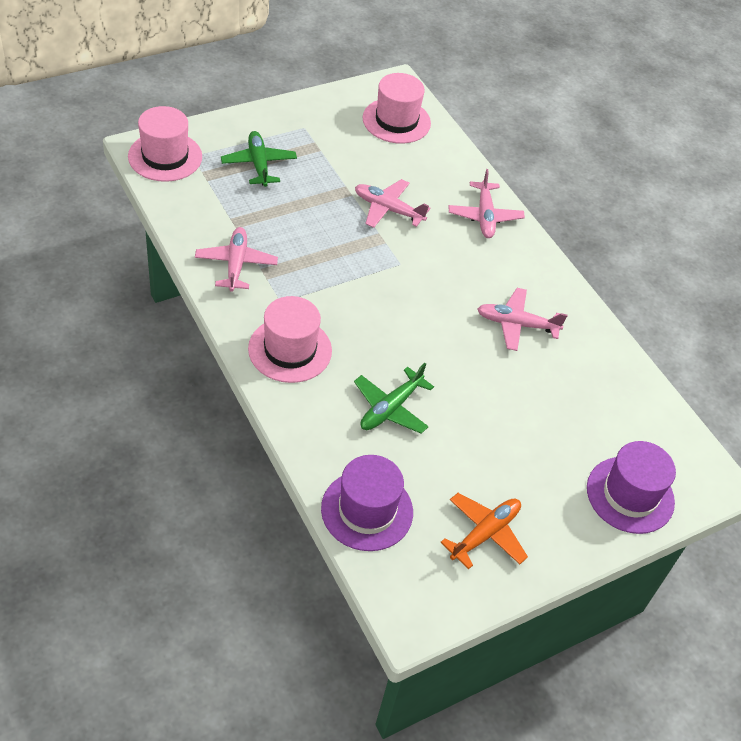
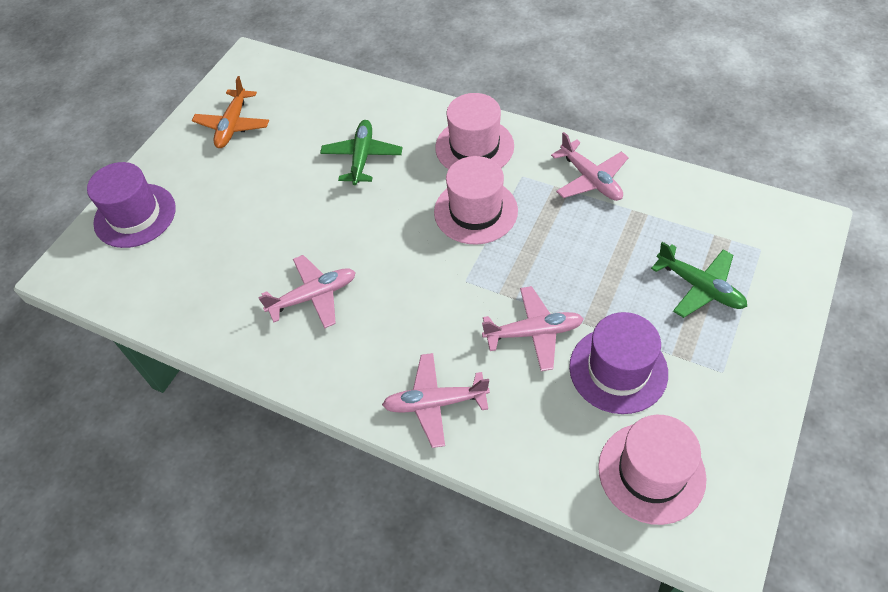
camera: 155 degrees right, 5 degrees up
(165, 156) = (778, 229): pink hat -> pink hat (475, 211)
(367, 510) = (322, 91): purple hat -> purple hat (618, 370)
(484, 216) = (435, 403): pink plane -> pink plane turned 60 degrees counterclockwise

